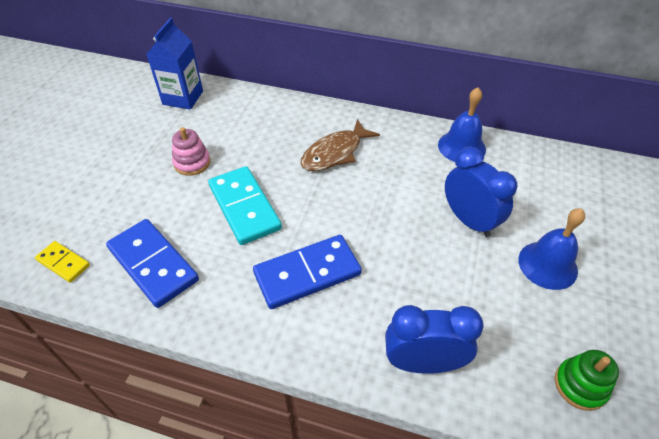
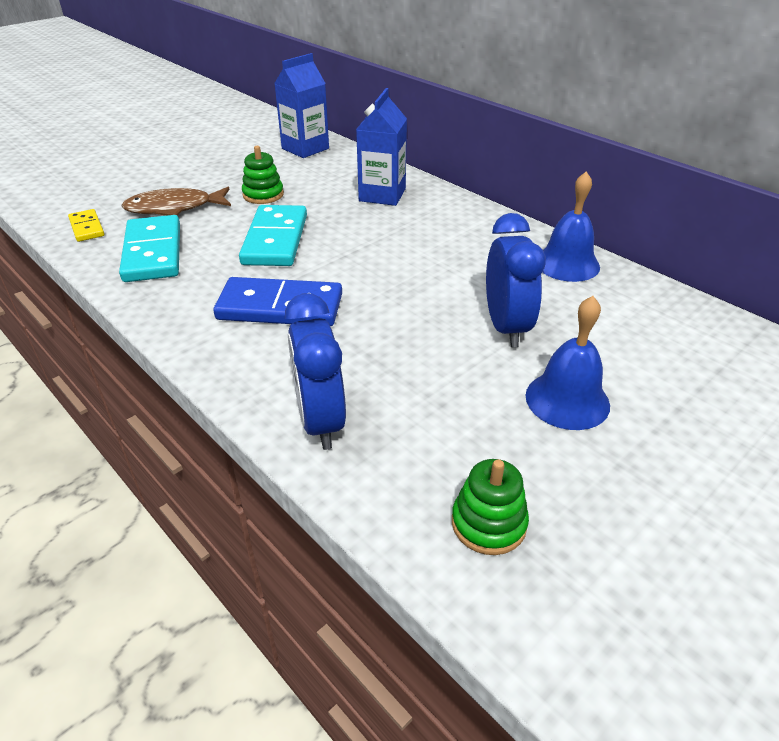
camera: 30 degrees right, 10 degrees down
(153, 264) = (153, 252): blue domino -> turquoise domino
(192, 163) = (263, 195): pink stacking toy -> green stacking toy
(287, 127) = (382, 195): none -> blue carton
(335, 153) = (411, 227): brown fish -> brown fish (174, 208)
(423, 363) = (320, 421): blue clock -> blue clock turned 135 degrees counterclockwise

